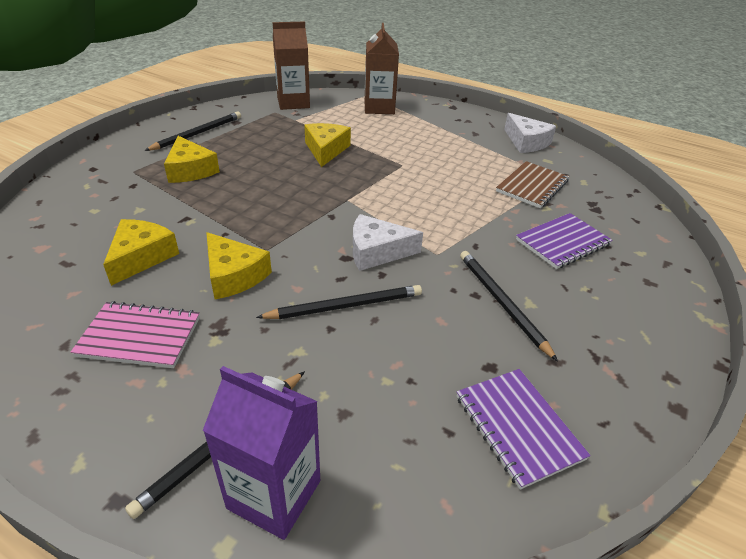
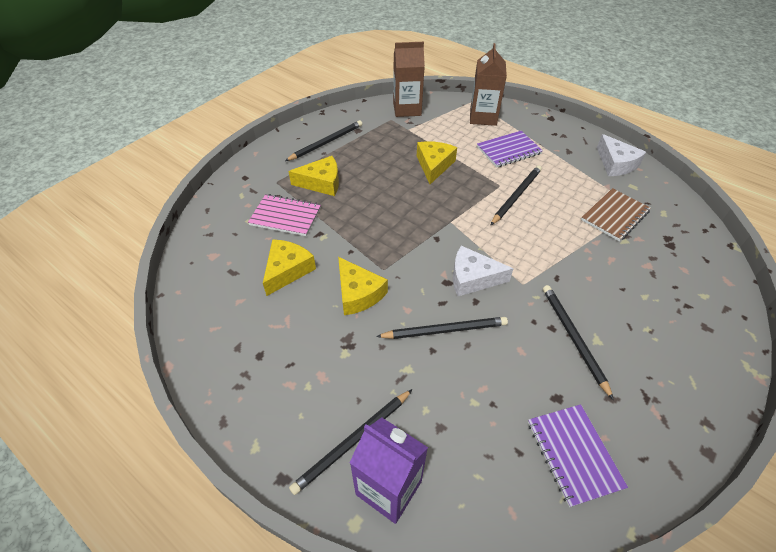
camera: 10 degrees right, 10 degrees up
(139, 336) = (290, 345): pink notebook -> pink notebook (285, 216)
(190, 170) = (321, 183): yellow cheese -> yellow cheese turned 75 degrees counterclockwise
(421, 173) = (516, 196): none -> black pencil
(562, 242) = (634, 280): purple notebook -> purple notebook (508, 150)

